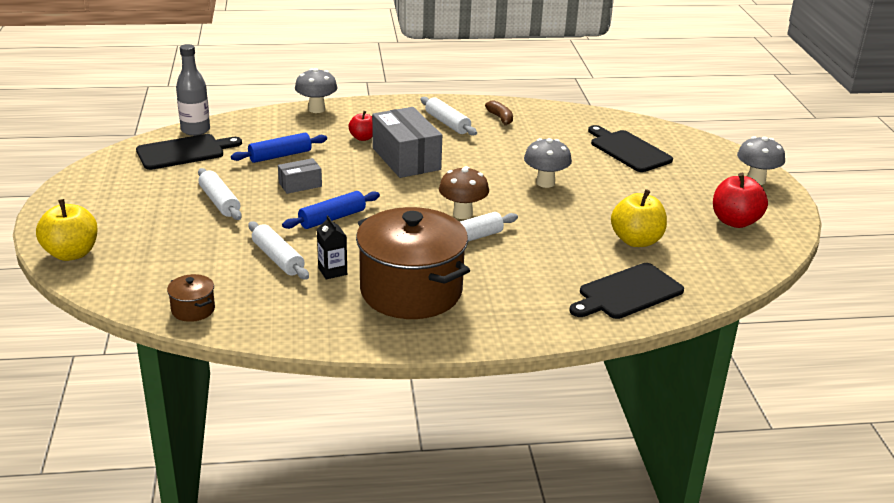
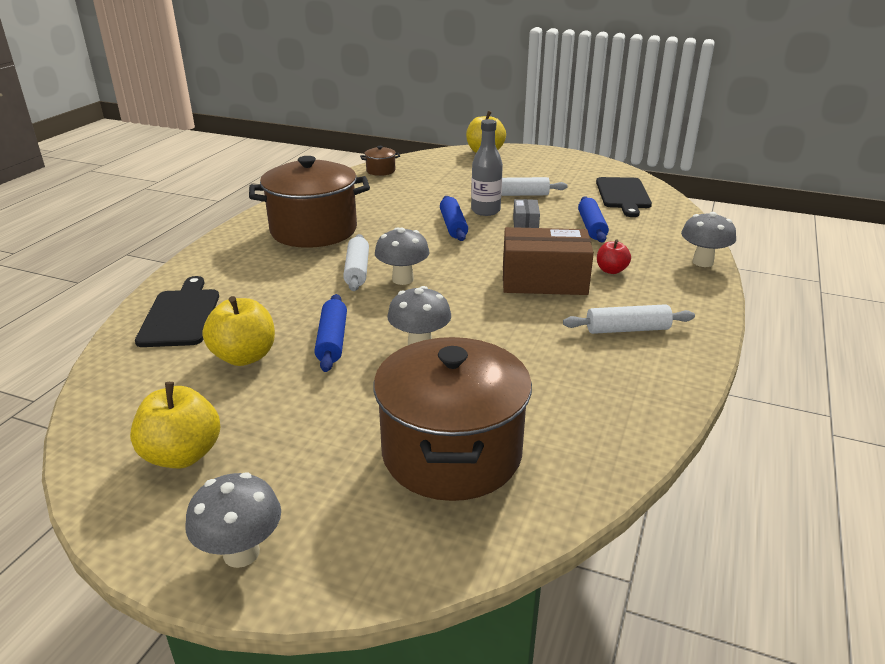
camera: 120 degrees right, 0 degrees up
(195, 130) = (669, 204): grey bottle -> grey bottle (485, 211)
(278, 258) = (413, 199): white rolling pin -> none
(332, 271) = (375, 212): black carton -> none
(406, 159) = (544, 281): grey box -> brown box
(462, 214) = (403, 279): brown mushroom -> grey mushroom
(500, 118) = (626, 374): brown banana -> none
(578, 215) = (332, 340): none -> blue rolling pin
(628, 150) = (452, 453): black cutting board -> brown pot
(735, 221) = (182, 455): red apple -> yellow apple

